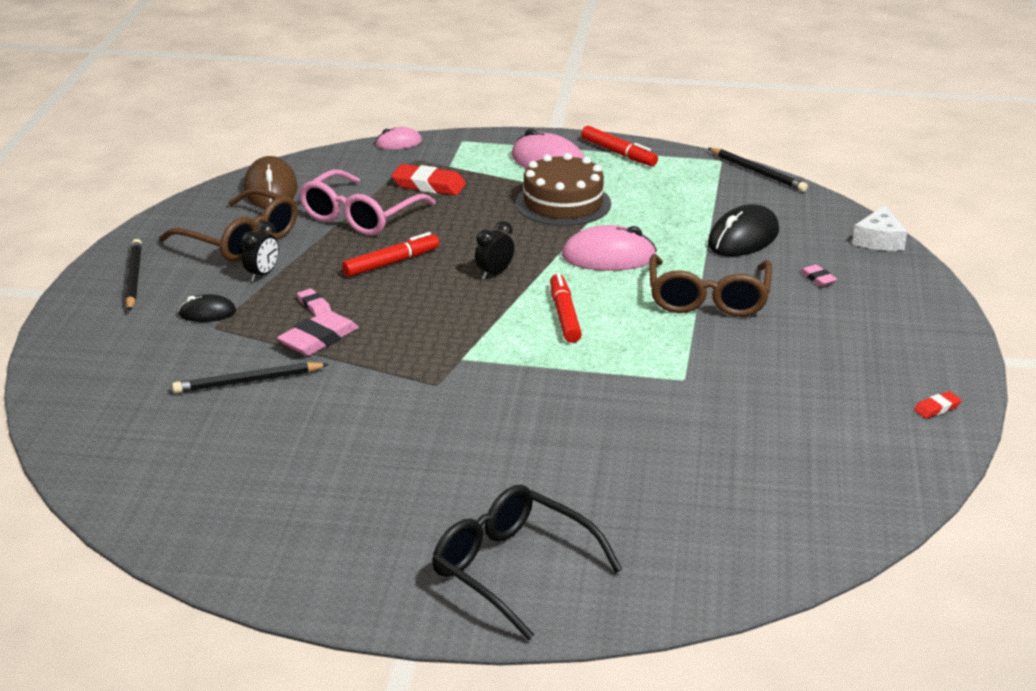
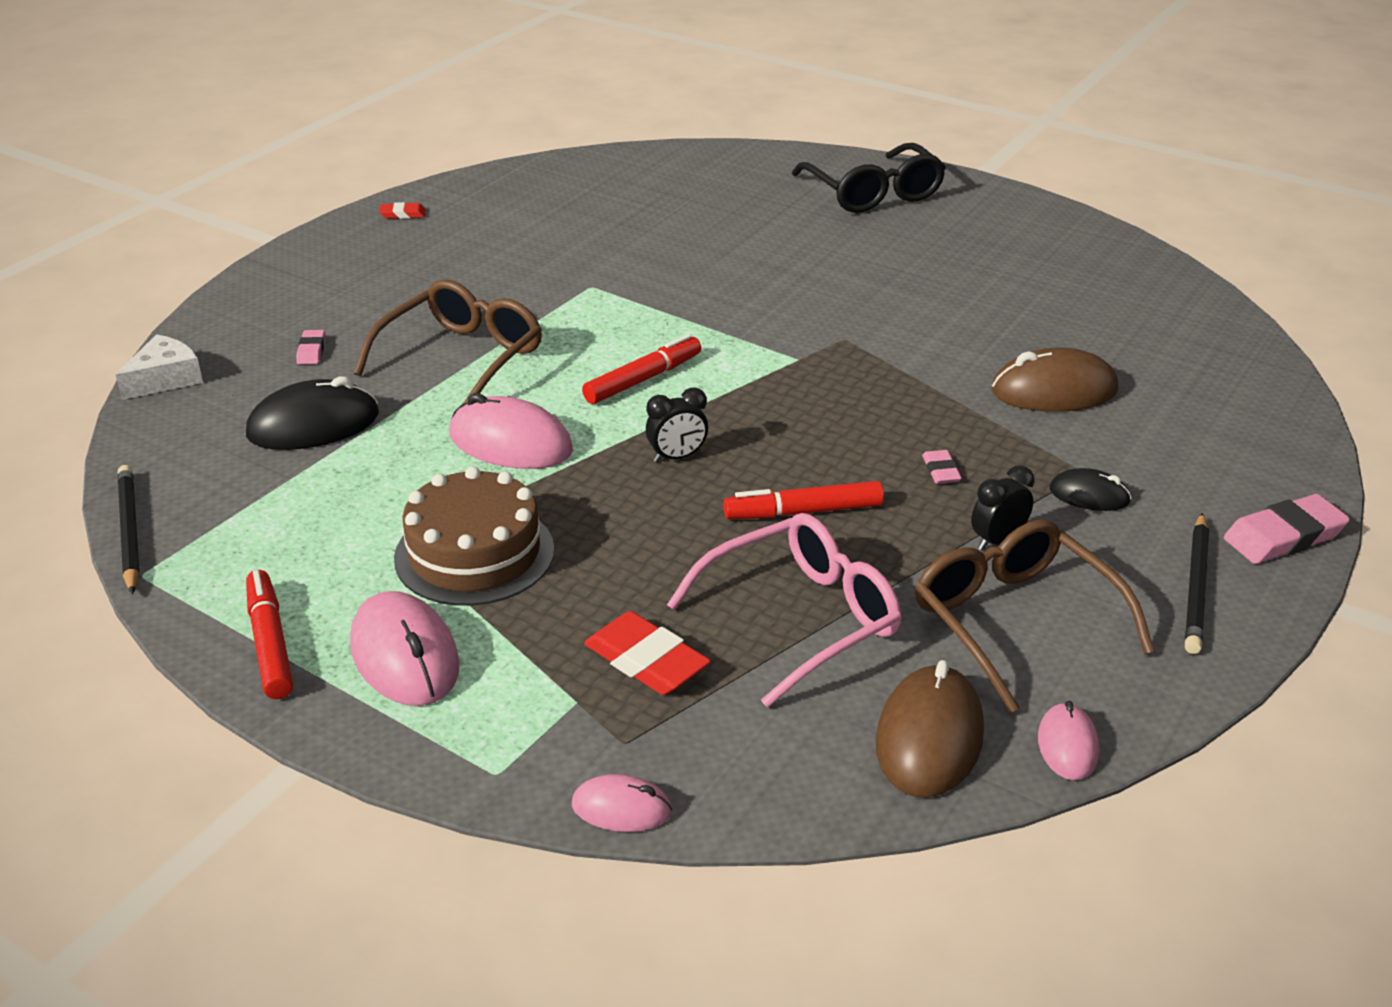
camera: 155 degrees left, 5 degrees up
(201, 200) = (1067, 745): none -> pink mouse
(248, 381) = (1054, 391): black pencil -> brown mouse
(318, 339) = (953, 422): pink eraser -> pink eraser (1284, 536)
(564, 315) = (643, 379): red marker -> red marker turned 150 degrees counterclockwise

